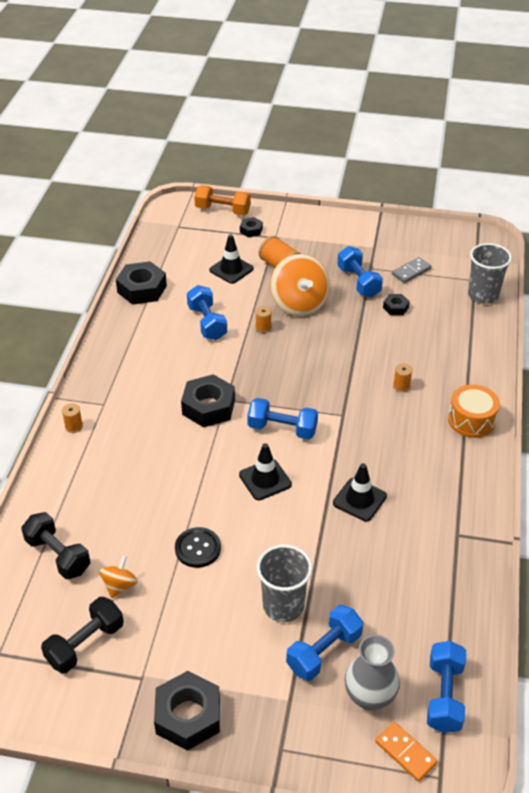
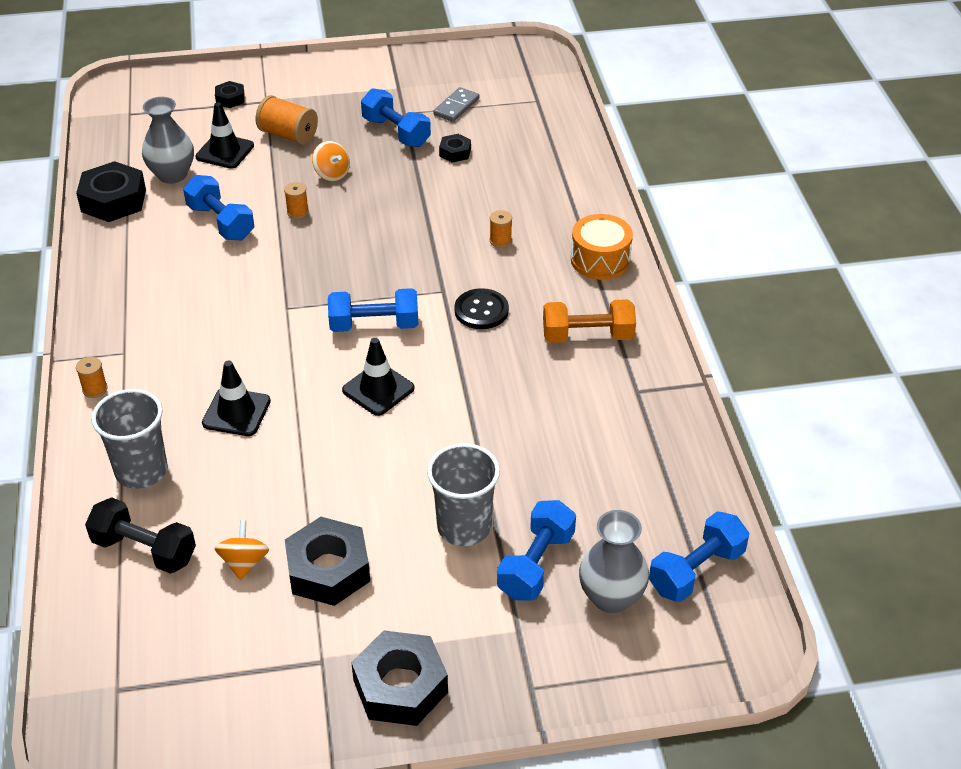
camera: 20 degrees left, 0 degrees up
(85, 644) = (229, 644): black dumbbell -> none
(188, 279) = (172, 175): none -> grey vase
(198, 548) = (327, 491): black button -> black button (481, 310)
(208, 407) = (267, 322): black nut -> black nut (328, 570)
(222, 210) = (181, 82): orange dumbbell -> orange dumbbell (587, 336)
(299, 304) = (332, 174): orange spinning top -> orange spinning top, size x0.49
(359, 499) = (505, 382): black traffic cone -> black traffic cone (236, 412)
(405, 752) = (678, 645): orange domino -> none
(444, 696) = (696, 571): blue dumbbell -> blue dumbbell turned 60 degrees clockwise
(483, 295) = (554, 116): grey cup -> grey cup (141, 471)

